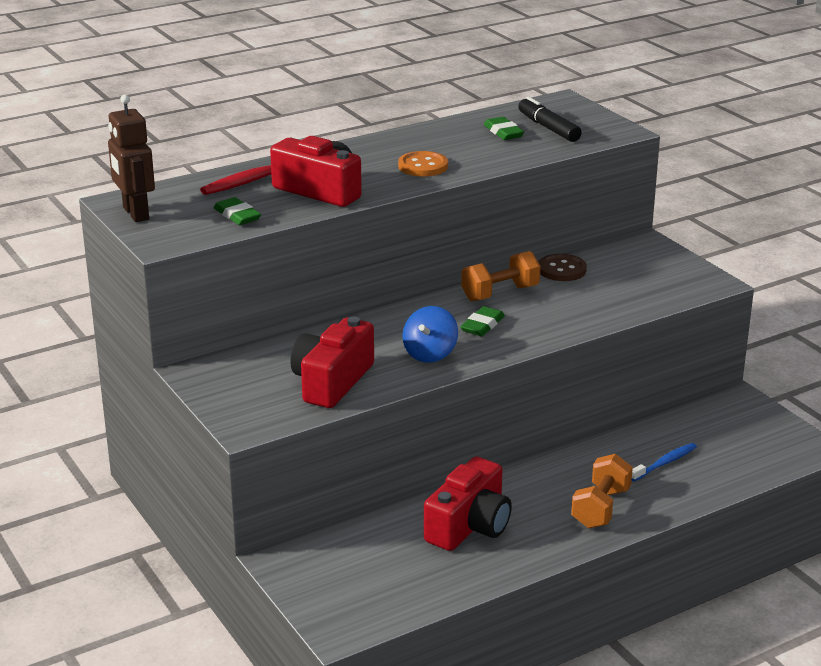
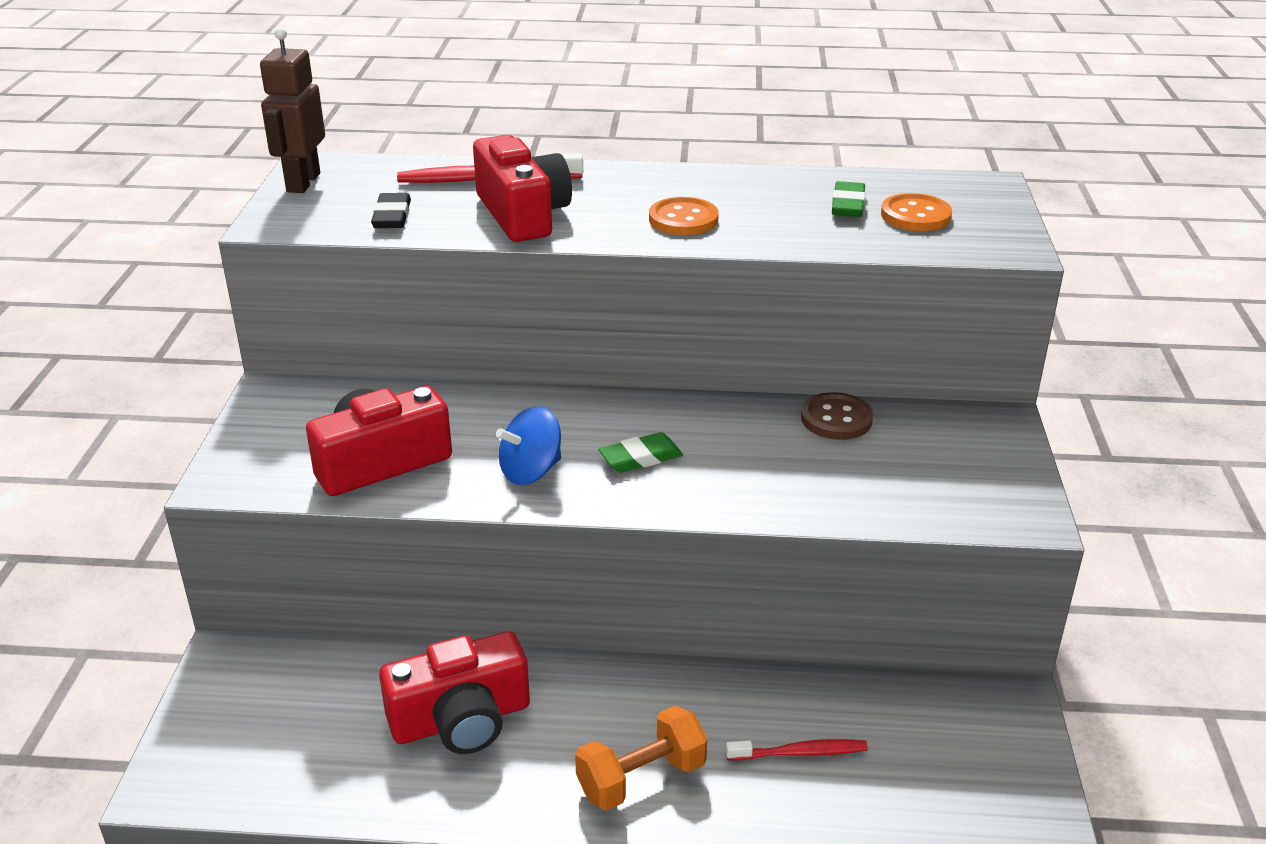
camera: 35 degrees right, 5 degrees up
(237, 215) = (392, 216): green eraser -> black eraser
(500, 293) = (717, 423): orange dumbbell -> none
(548, 128) = (915, 215): black marker -> orange button
(664, 463) = (800, 753): blue toothbrush -> red toothbrush

